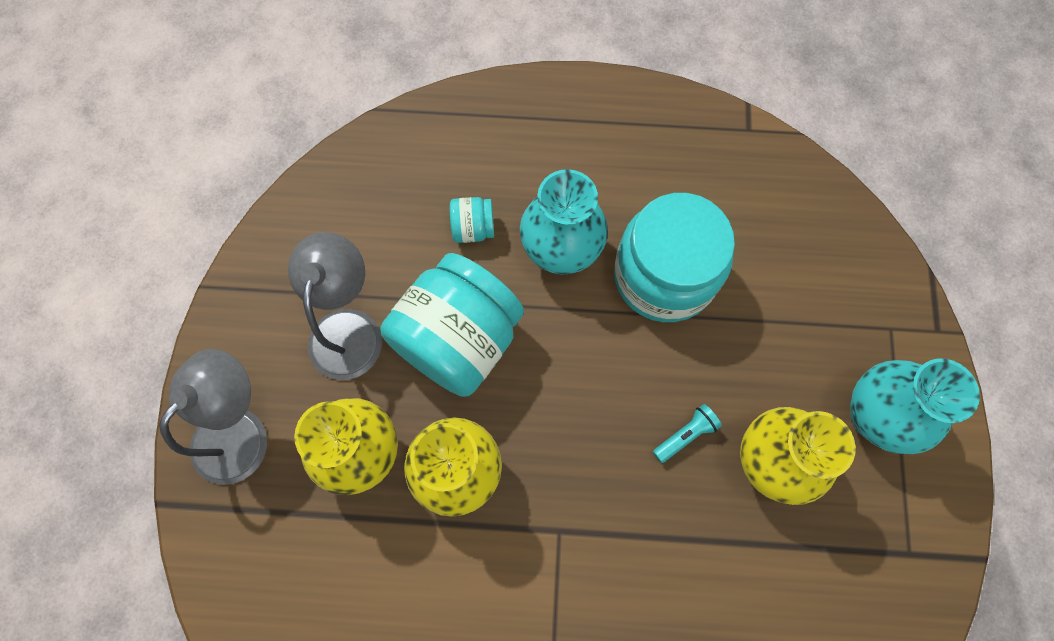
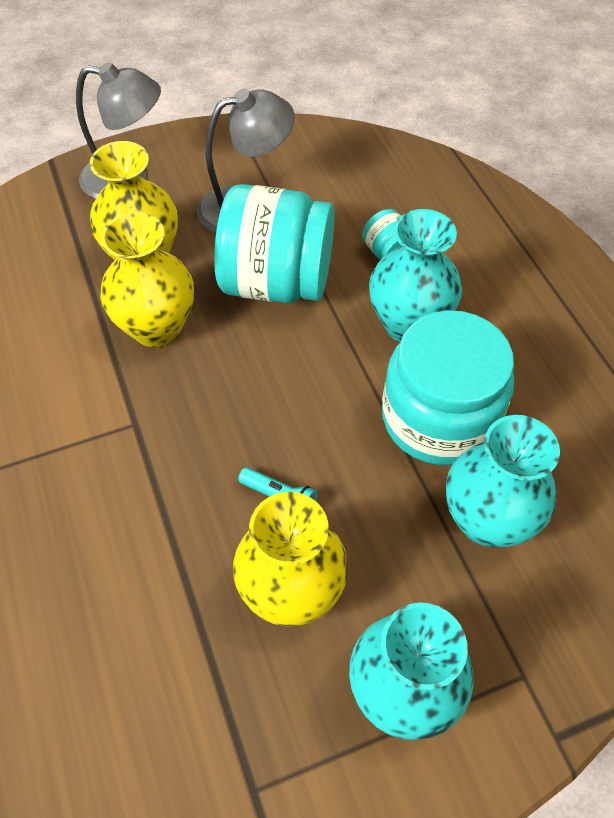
camera: 65 degrees right, 15 degrees down
(767, 289) = (487, 520): none -> turquoise vase

